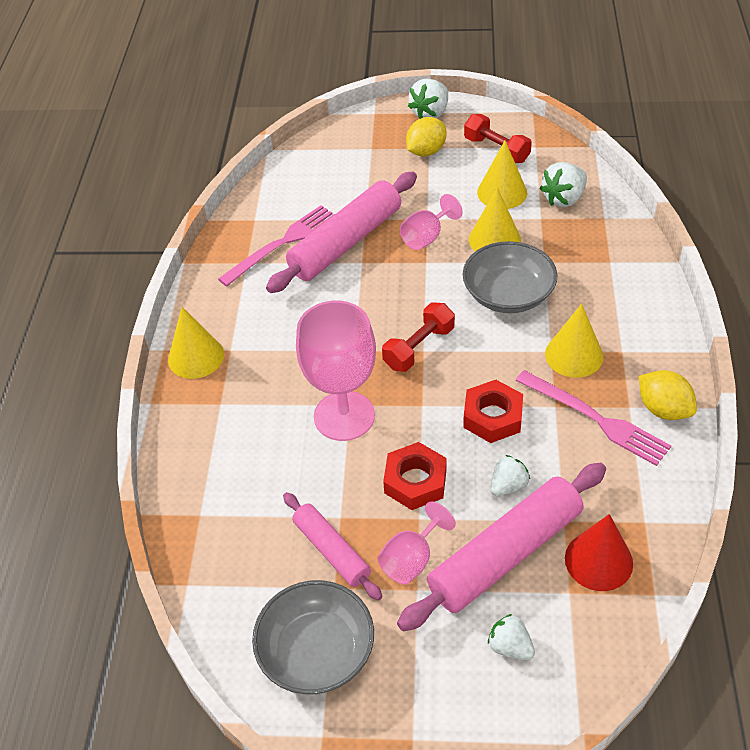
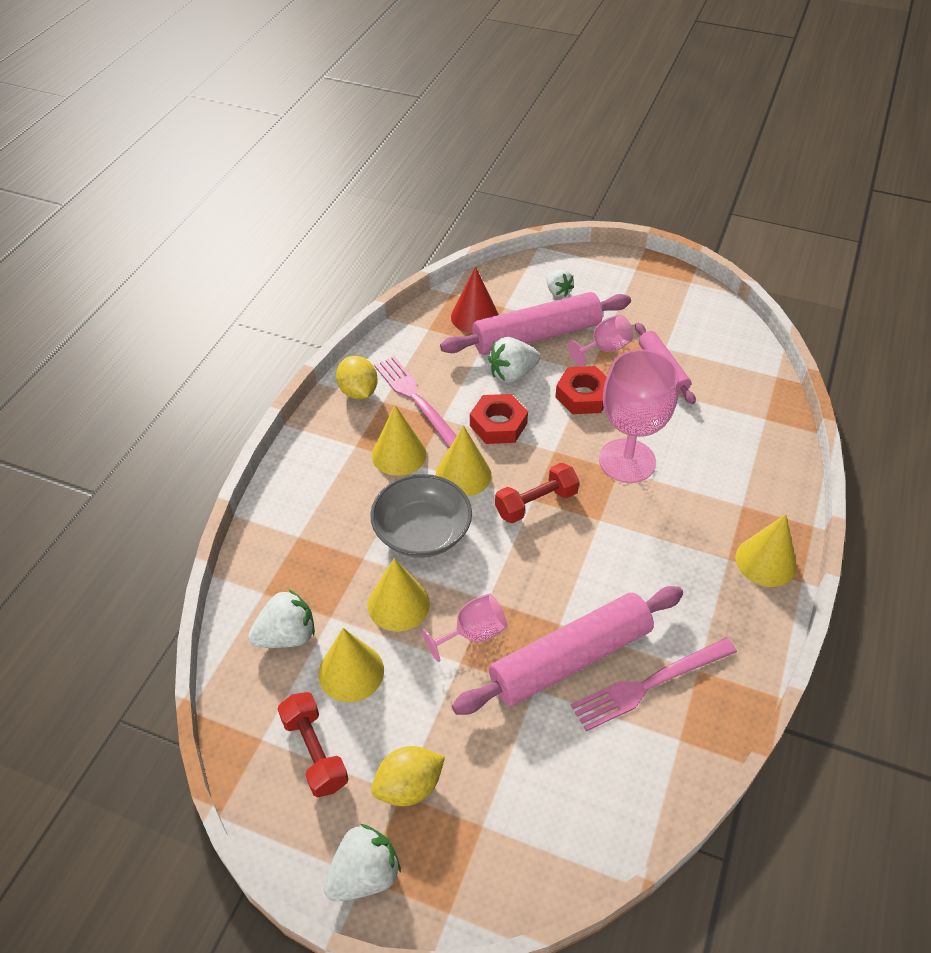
camera: 165 degrees left, 0 degrees up
(316, 651) = (686, 319): grey bowl -> none
(500, 354) = (463, 474): none -> yellow cone
(508, 486) = (512, 374): white strawberry -> white strawberry, size x1.52

